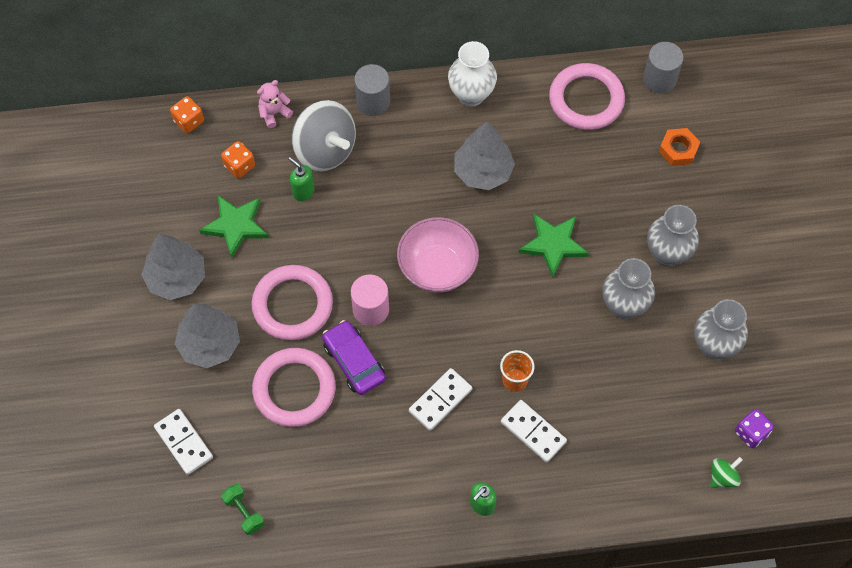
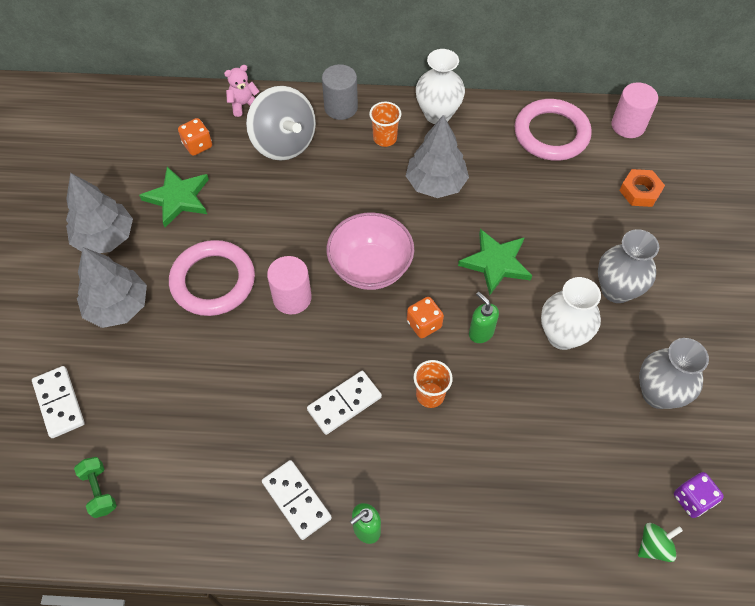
camera: 10 degrees right, 5 degrees down
(189, 121) = (161, 100): orange dice -> orange dice (424, 324)
(294, 389) = (191, 366): pink ring -> none
(303, 191) = (252, 177): green soap dispenser -> green soap dispenser (480, 333)
(354, 361) = (261, 348): purple car -> none
(424, 130) = (385, 138): none -> orange cup
(533, 432) = (440, 455): white domino -> white domino (296, 500)
(623, 306) = (562, 335): grey vase -> white vase
(659, 79) = (628, 125): grey cylinder -> pink cylinder

